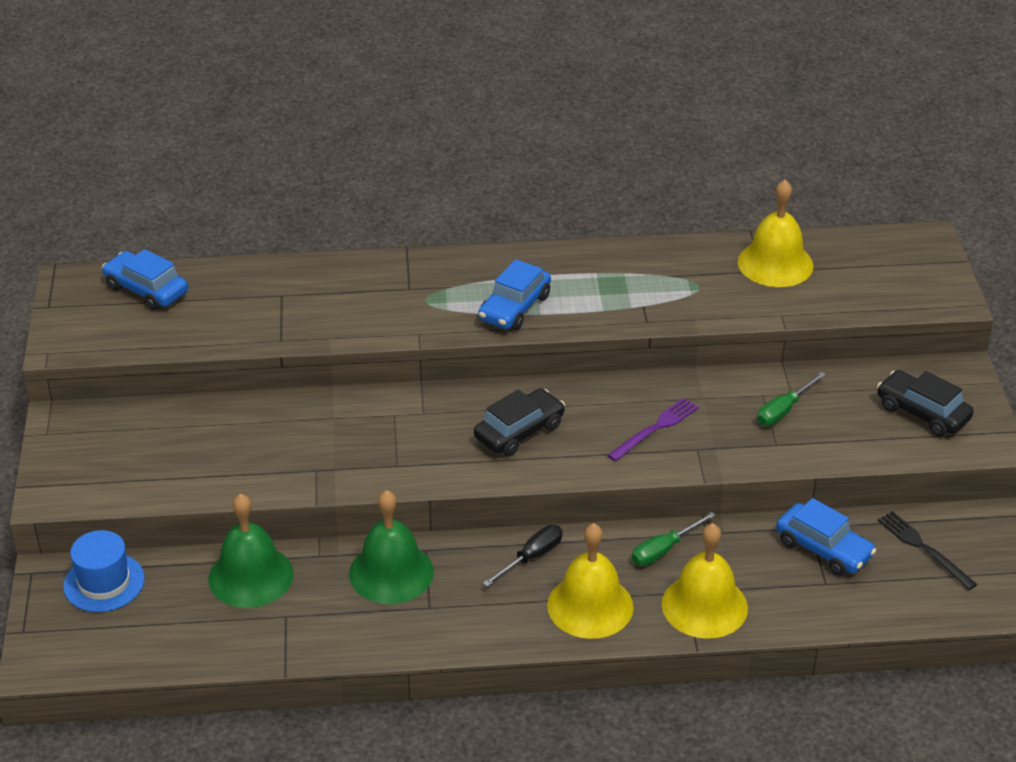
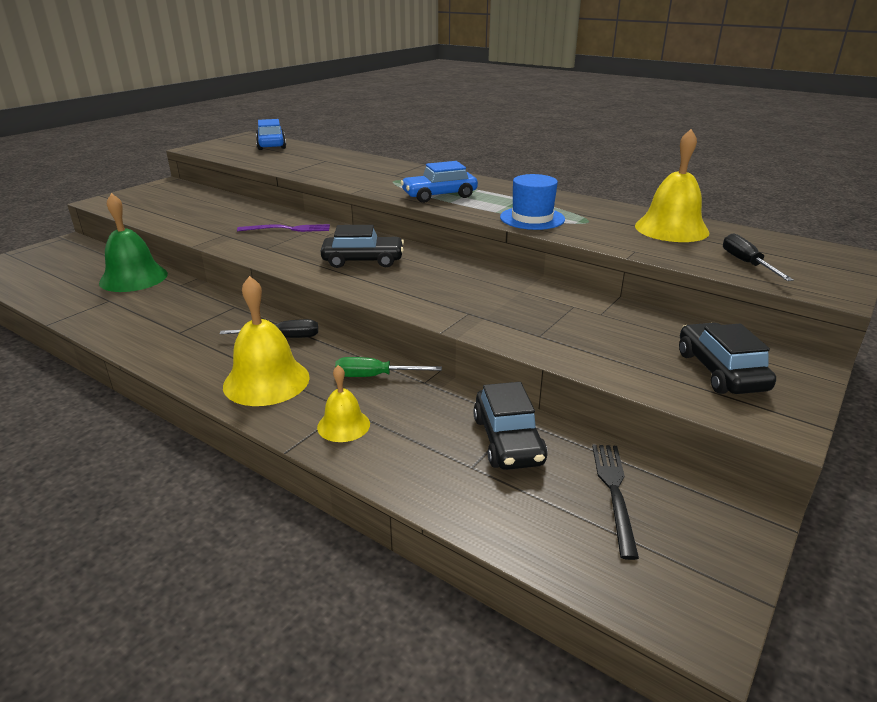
camera: 40 degrees right, 10 degrees down
(104, 582) = (77, 253): blue hat -> blue hat (532, 218)
(391, 572) = (196, 307): green bell -> none
(655, 428) = (456, 292): purple fork -> purple fork (288, 229)
(704, 606) = (343, 425): yellow bell -> yellow bell, size x0.56
(783, 410) = (578, 320): green screwdriver -> none
(823, 549) = (508, 440): blue car -> black car
(872, 290) = (746, 263): none -> black screwdriver

